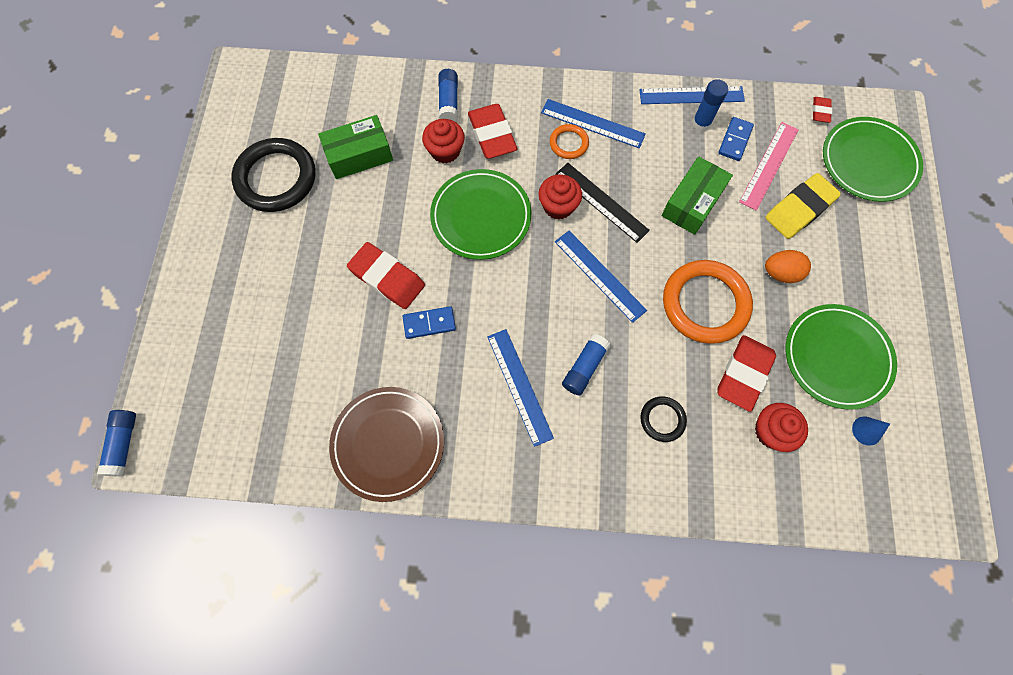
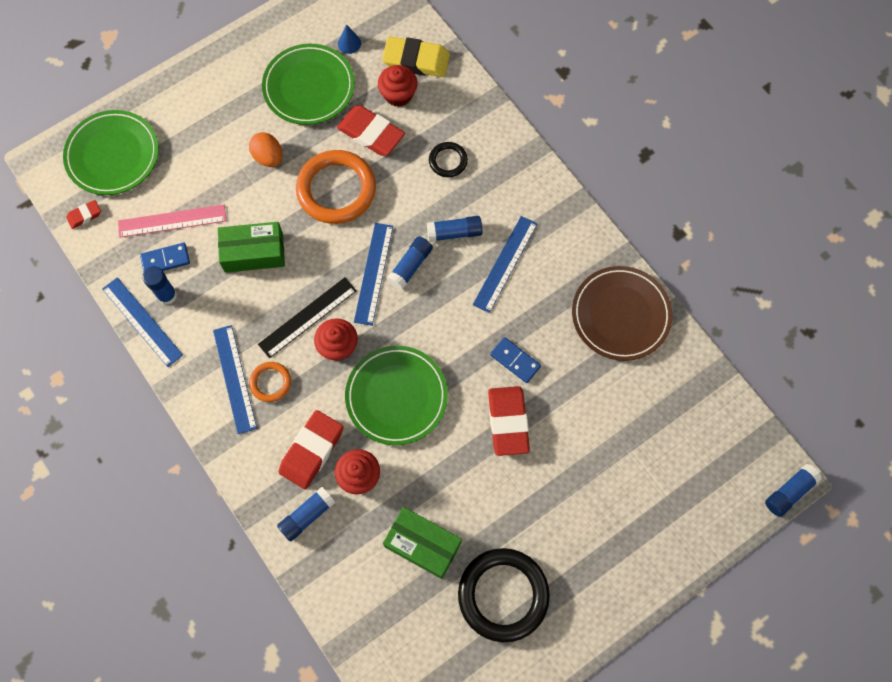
camera: 130 degrees left, 0 degrees up
(582, 308) = (410, 266): none -> blue glue stick
(601, 202) = (308, 317): black ruler -> black ruler turned 45 degrees clockwise
(744, 374) = (371, 133): red eraser -> red eraser turned 45 degrees clockwise
(799, 209) = (199, 177): yellow eraser -> yellow eraser (416, 60)

